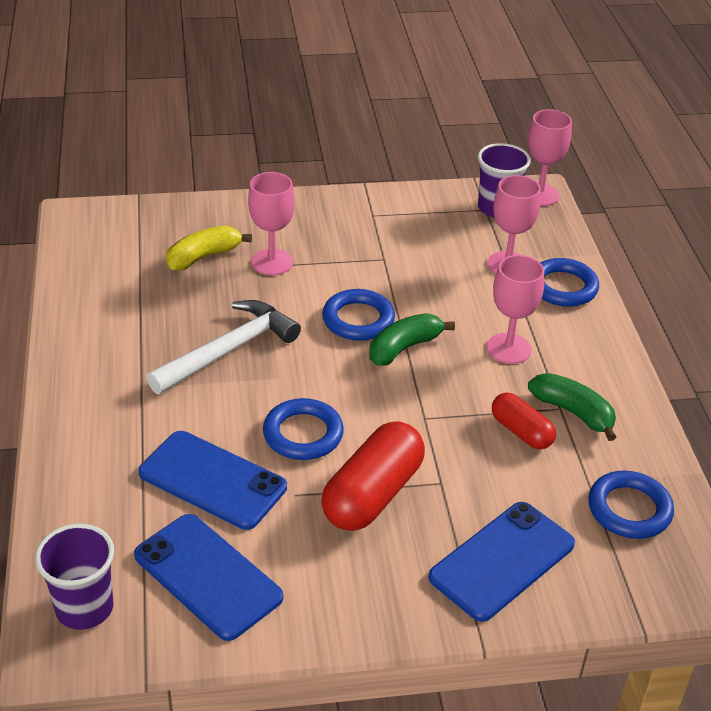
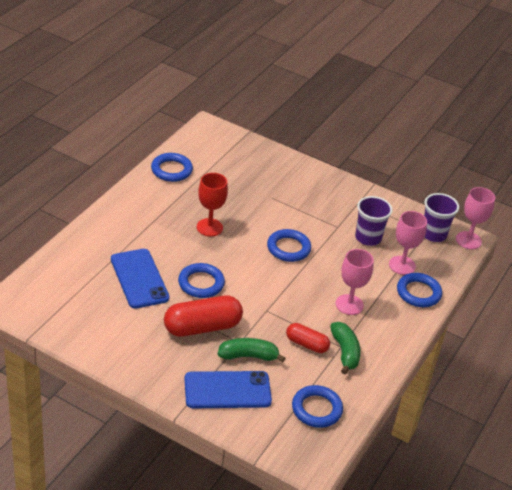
camera: 35 degrees right, 0 degrees up
(84, 608) = (34, 296): purple cup -> purple cup (368, 238)
(89, 300) = (171, 170): none -> blue ring
(203, 257) = (247, 178): yellow banana -> none
(208, 576) = (94, 315): blue phone -> none
(228, 350) = (209, 227): white hammer -> red goblet
(272, 262) = (278, 198): pink goblet -> none
(404, 348) = (295, 274): green banana -> green banana (248, 356)
(521, 432) = (306, 344): red capsule -> red capsule turned 60 degrees counterclockwise

